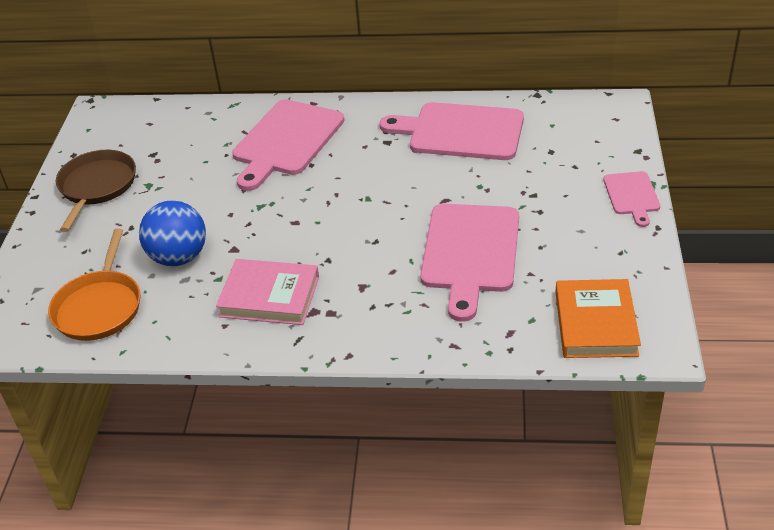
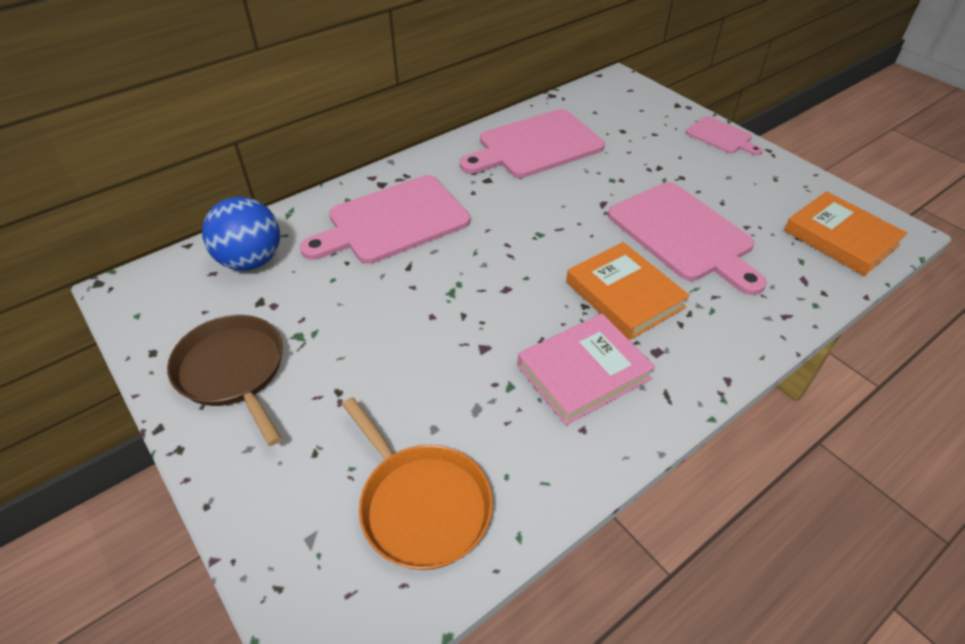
camera: 45 degrees left, 5 degrees up
(179, 257) = (438, 390): blue ball -> blue ball (251, 261)
(286, 141) = (393, 221): pink cutting board -> pink cutting board turned 75 degrees clockwise
(364, 268) = (624, 294): none -> orange book

